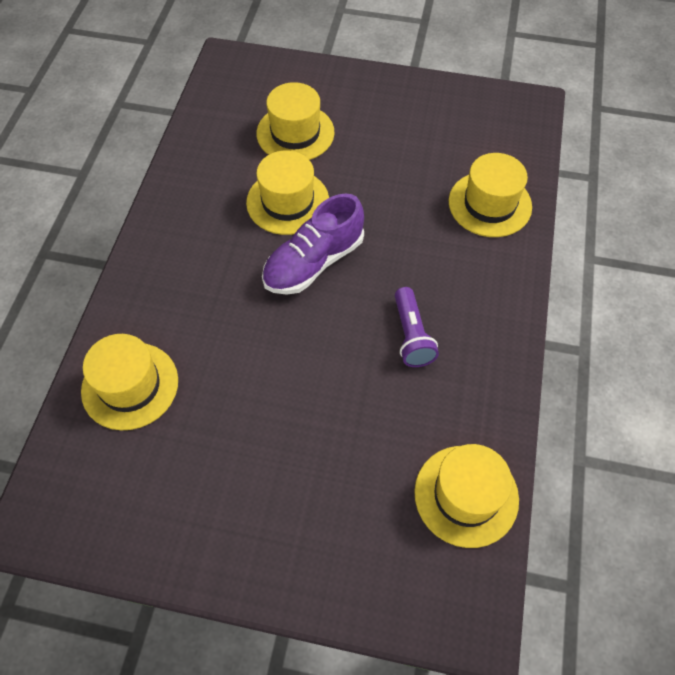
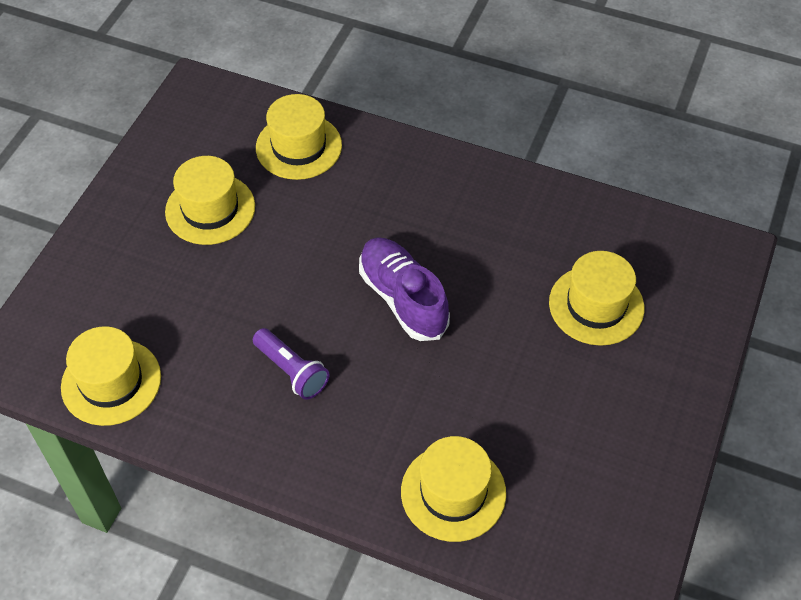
camera: 100 degrees right, 5 degrees down
(288, 202) = (490, 285): yellow hat -> yellow hat (210, 209)
(411, 335) = (291, 371): purple flashlight -> purple flashlight turned 135 degrees counterclockwise

